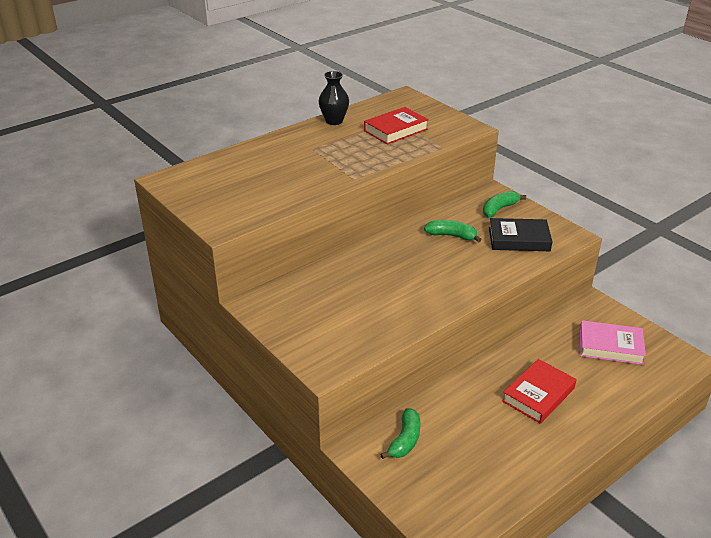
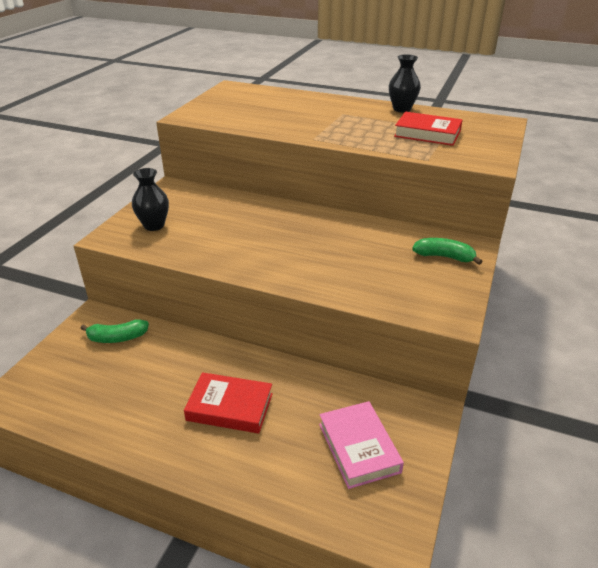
camera: 60 degrees right, 0 degrees up
(327, 334) = (154, 225): none -> black vase
(451, 236) = (359, 243): green banana -> none
(519, 239) = (400, 283): black book -> none

